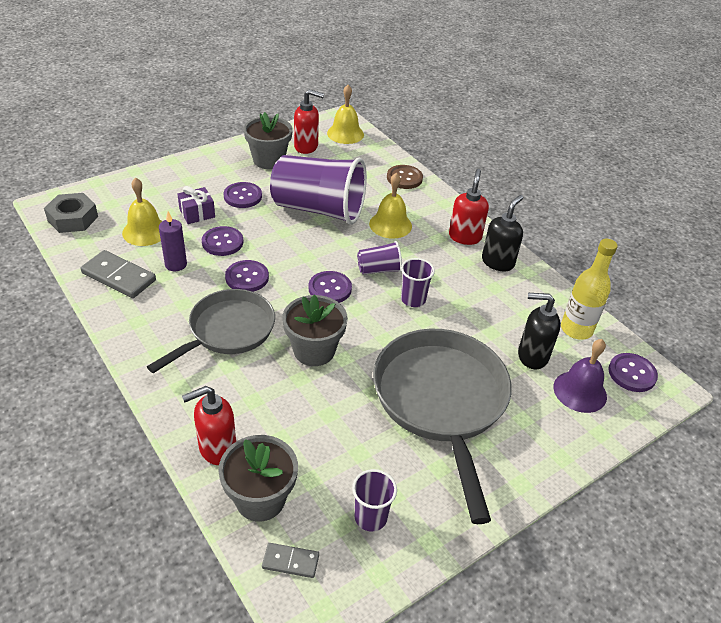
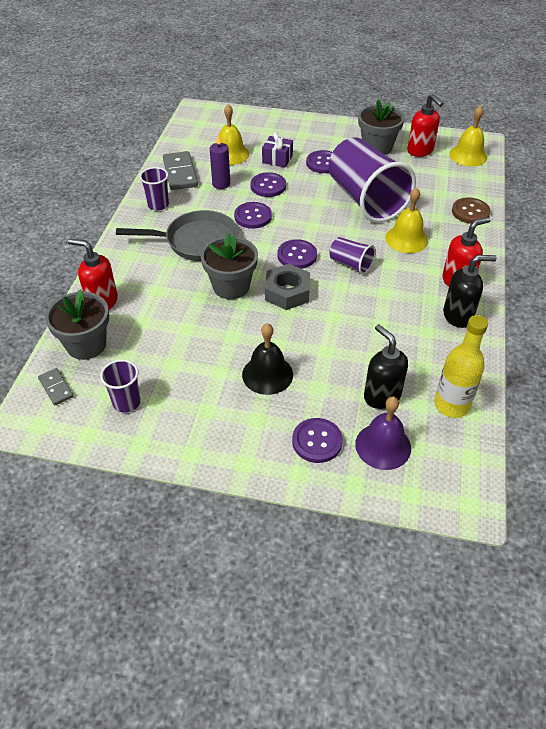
camera: 50 degrees right, 5 degrees up
(73, 218) = (200, 125): grey nut -> grey nut (287, 292)
(413, 299) = (346, 299): purple cup -> purple cup (158, 205)
(441, 401) = (267, 374): grey pan -> black bell
(632, 373) = (450, 469): purple button -> purple button (317, 441)

